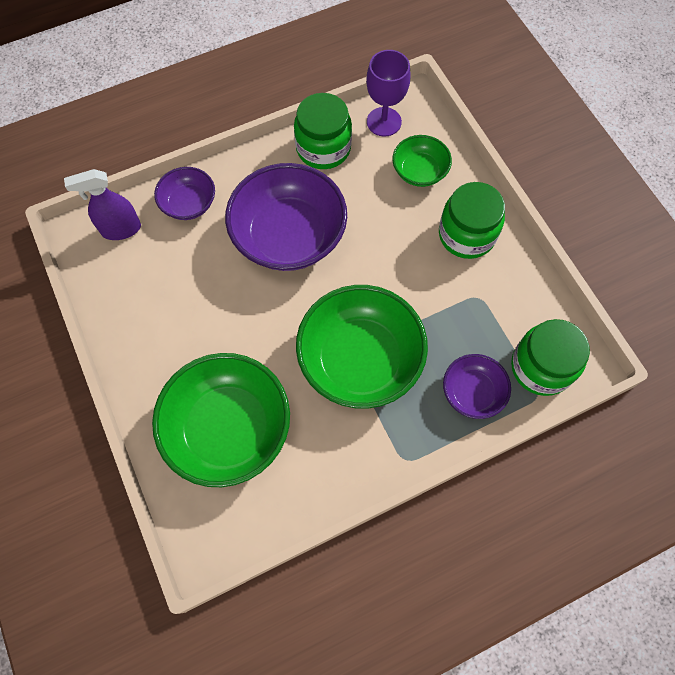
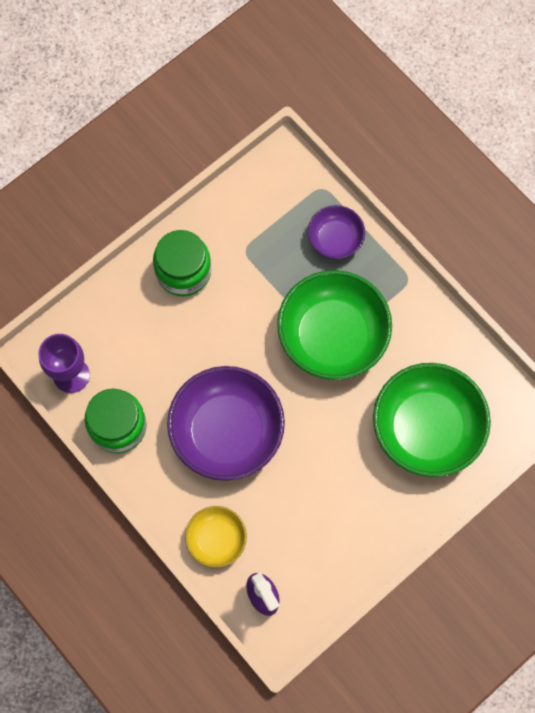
camera: 105 degrees left, 5 degrees up
(189, 203) = (216, 539): purple bowl -> yellow bowl
(419, 171) = (123, 328): green bowl -> none
(541, 367) = (296, 189): green jar -> none

